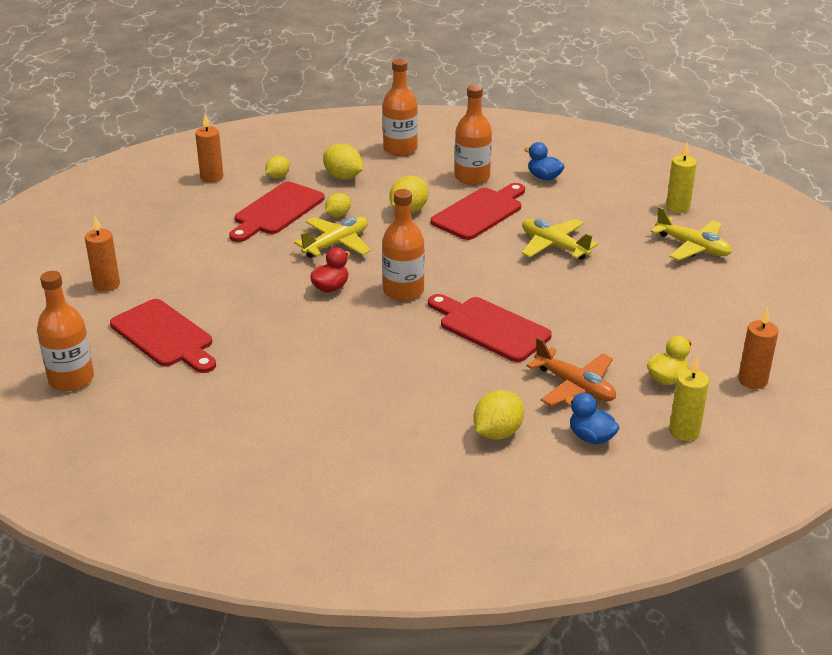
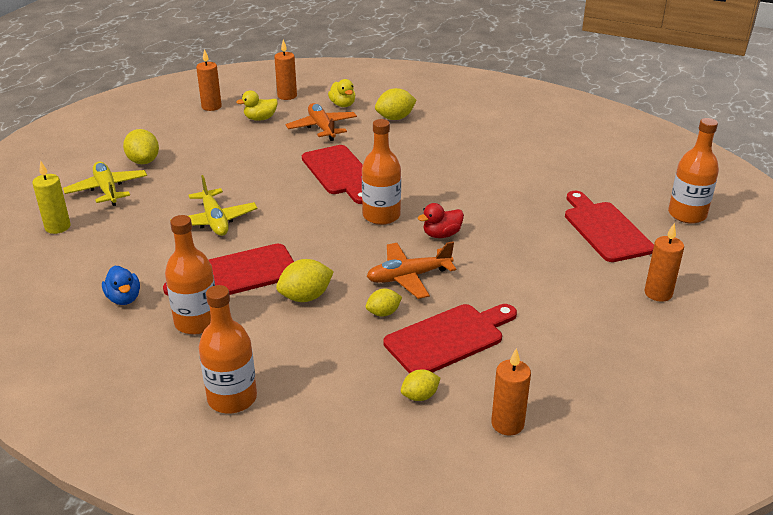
camera: 155 degrees left, 0 degrees up
(336, 244) = (409, 277): yellow plane -> orange plane
(343, 177) = (340, 369): yellow lemon -> yellow lemon (143, 161)
(591, 437) = (342, 105): blue duck -> yellow duck
(684, 431) = (287, 96): yellow candle -> orange candle

